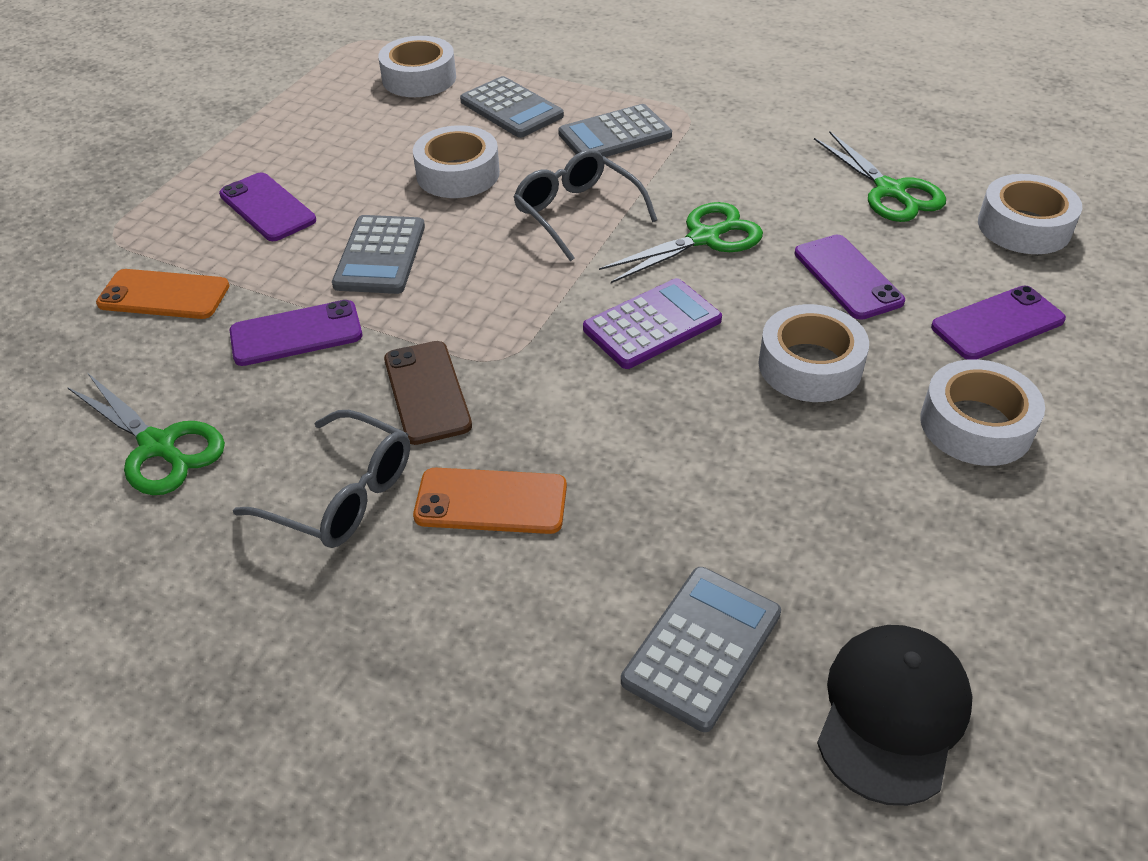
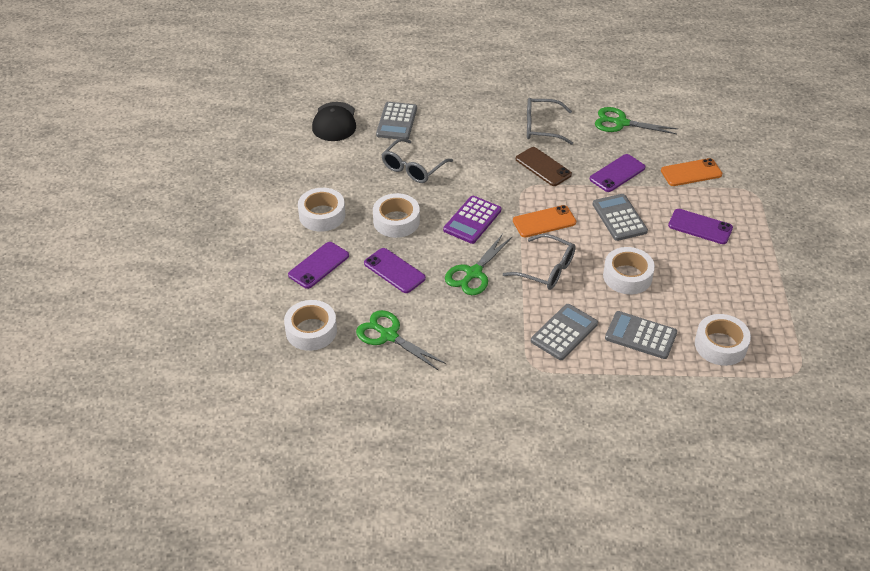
camera: 155 degrees right, 0 degrees up
(491, 501) = (489, 139): orange phone -> orange phone (544, 221)
(721, 480) = (413, 168): none -> grey glasses

